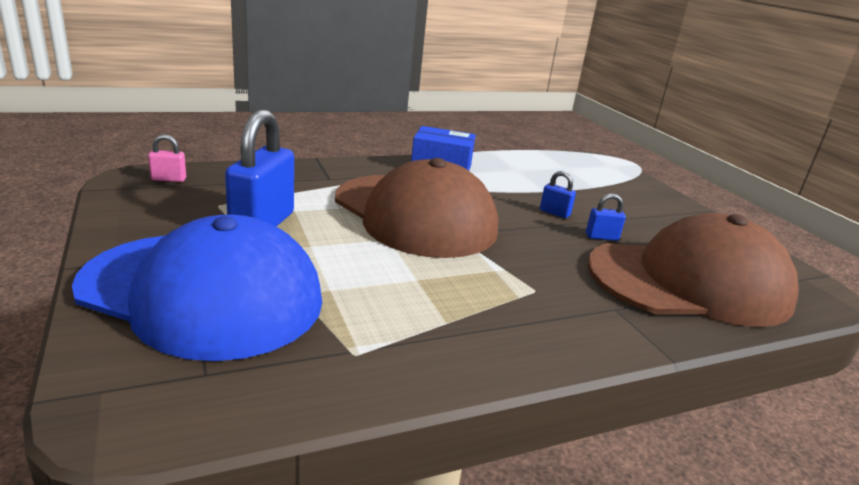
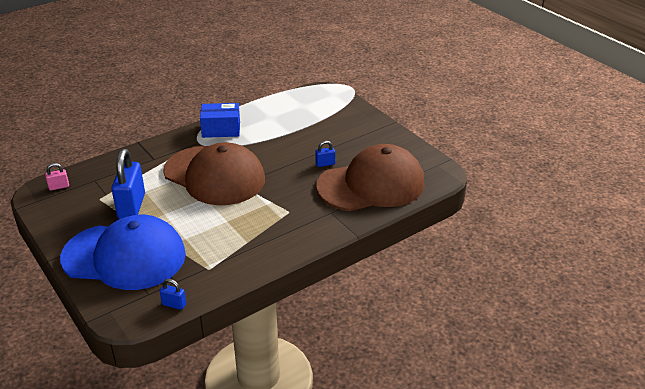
camera: 10 degrees left, 10 degrees up
(554, 213) = (297, 151): blue padlock -> blue padlock (174, 304)

